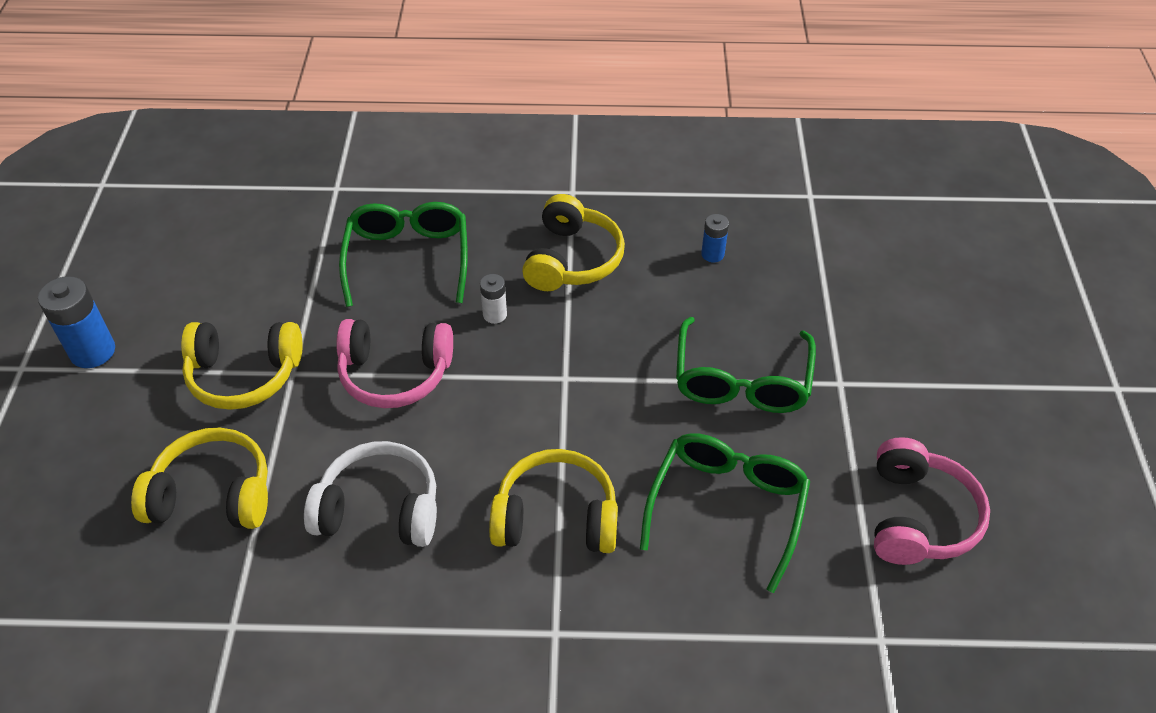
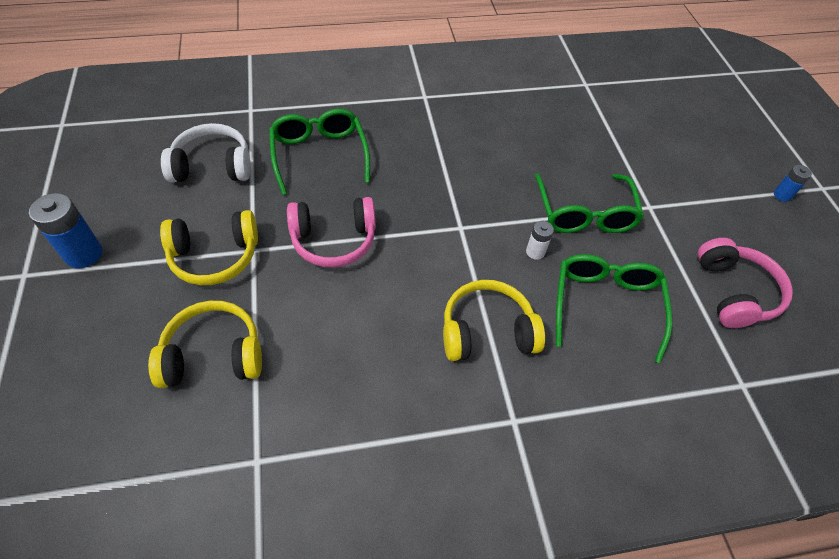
camera: 15 degrees left, 5 degrees up
(379, 509) = (351, 345): white headphones -> white headphones (212, 166)
(495, 314) = (396, 188): white battery -> white battery (535, 252)
(572, 259) = (439, 143): yellow headphones -> none
(712, 254) = (535, 129): blue battery -> blue battery (782, 195)

